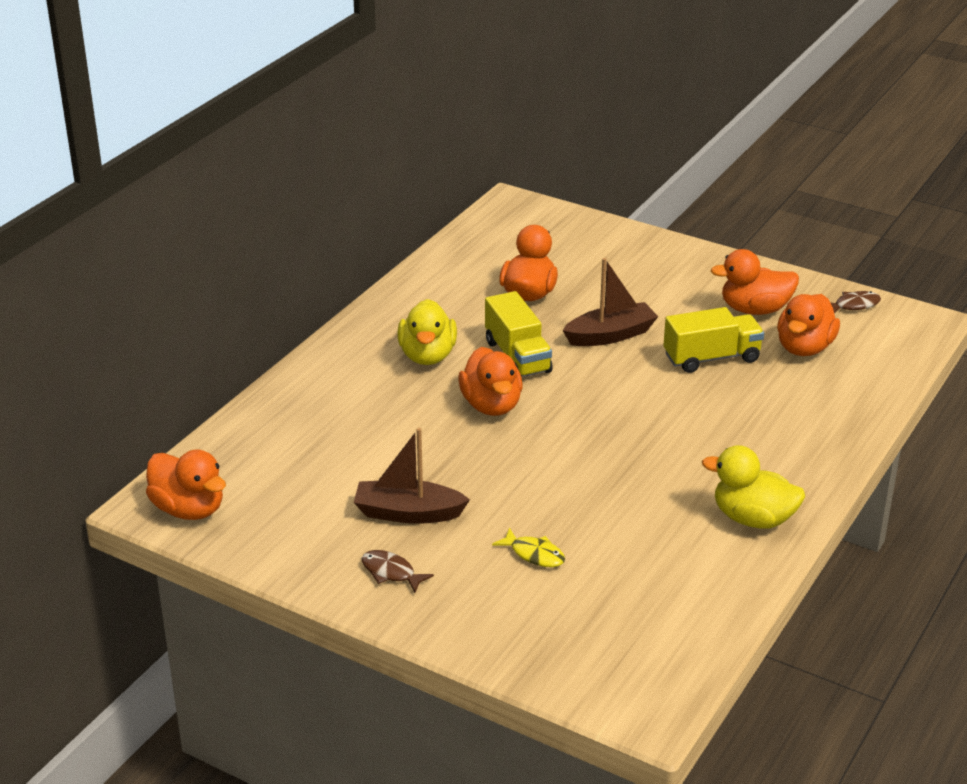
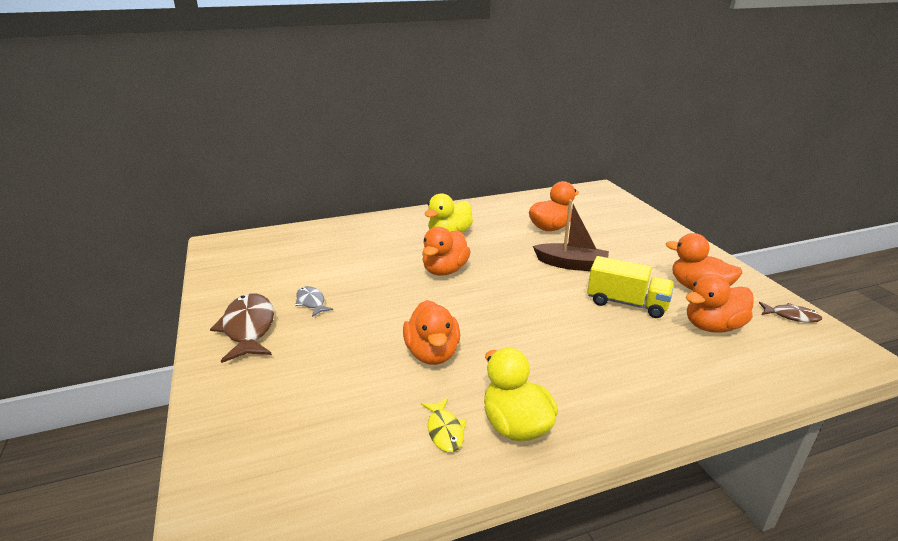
camera: 40 degrees right, 5 degrees down
(189, 509) = (228, 252): orange duck -> orange duck (432, 353)
(391, 572) = (248, 328): brown fish -> brown fish, size x1.87
(408, 513) = (311, 302): brown boat -> grey fish
(517, 356) = (497, 253): yellow truck -> none
(534, 554) = (335, 362): yellow fish -> yellow fish (444, 431)

